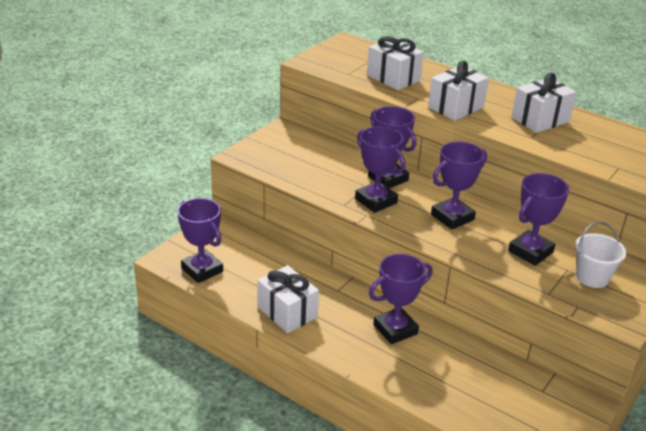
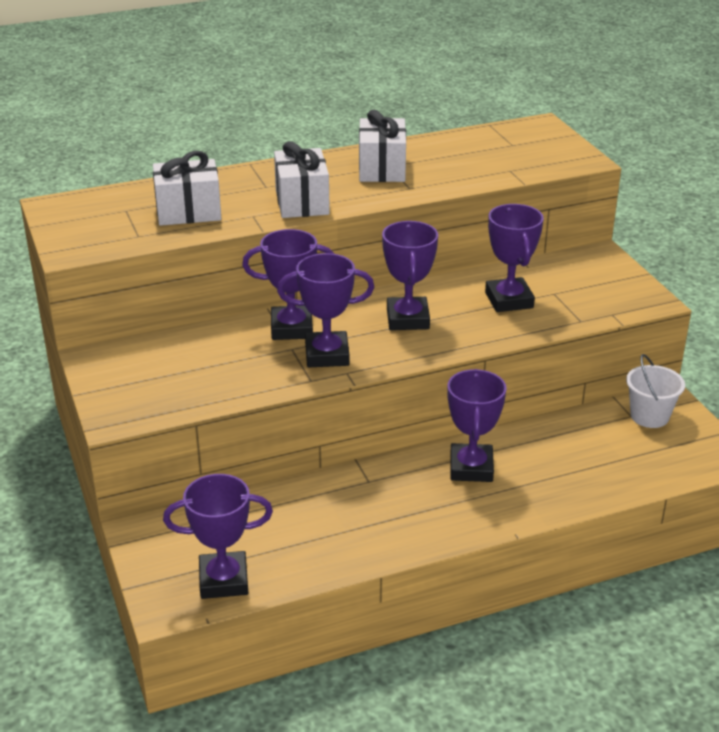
camera: 55 degrees left, 0 degrees up
(287, 312) = (373, 538): white gift -> none
(592, 277) = (577, 286): white bucket -> white bucket (649, 416)

